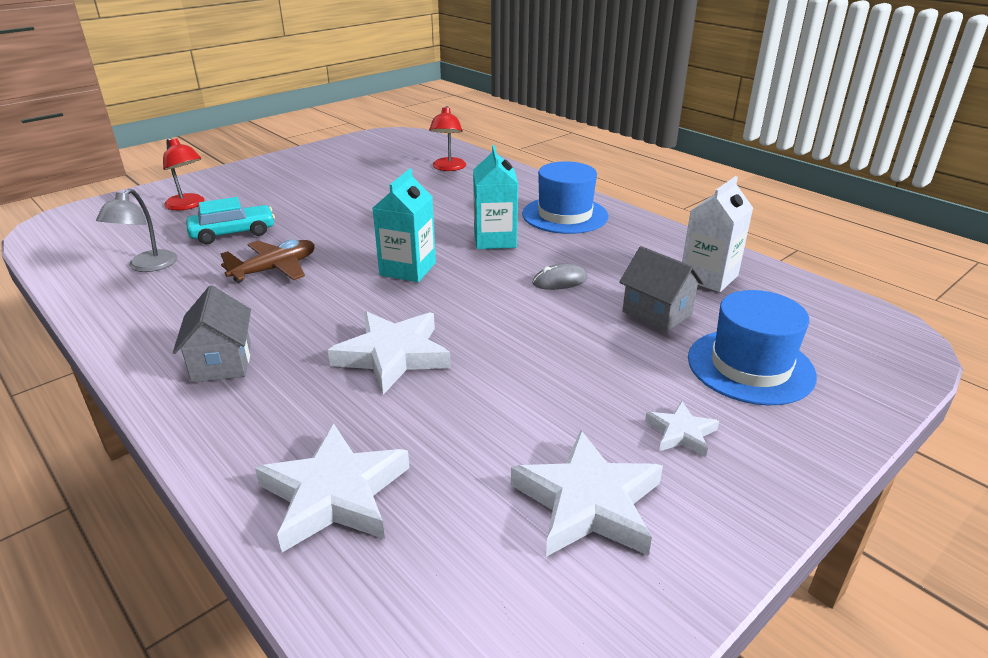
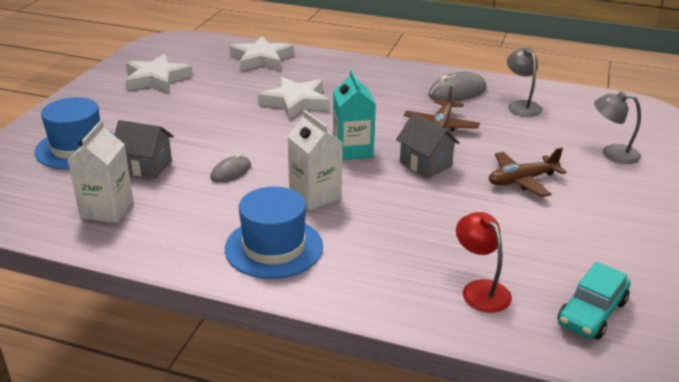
camera: 150 degrees right, 0 degrees up
(170, 305) = (457, 92): none -> grey mouse
(188, 205) = (612, 153): red lamp -> grey lamp
(222, 362) = (378, 79): grey house -> grey house (425, 164)
(233, 233) = (523, 141): turquoise car -> turquoise car (591, 312)
(305, 207) = (522, 180): none -> brown plane
(495, 240) = (315, 195): turquoise carton -> white carton
(681, 433) = (119, 108): white star -> none

